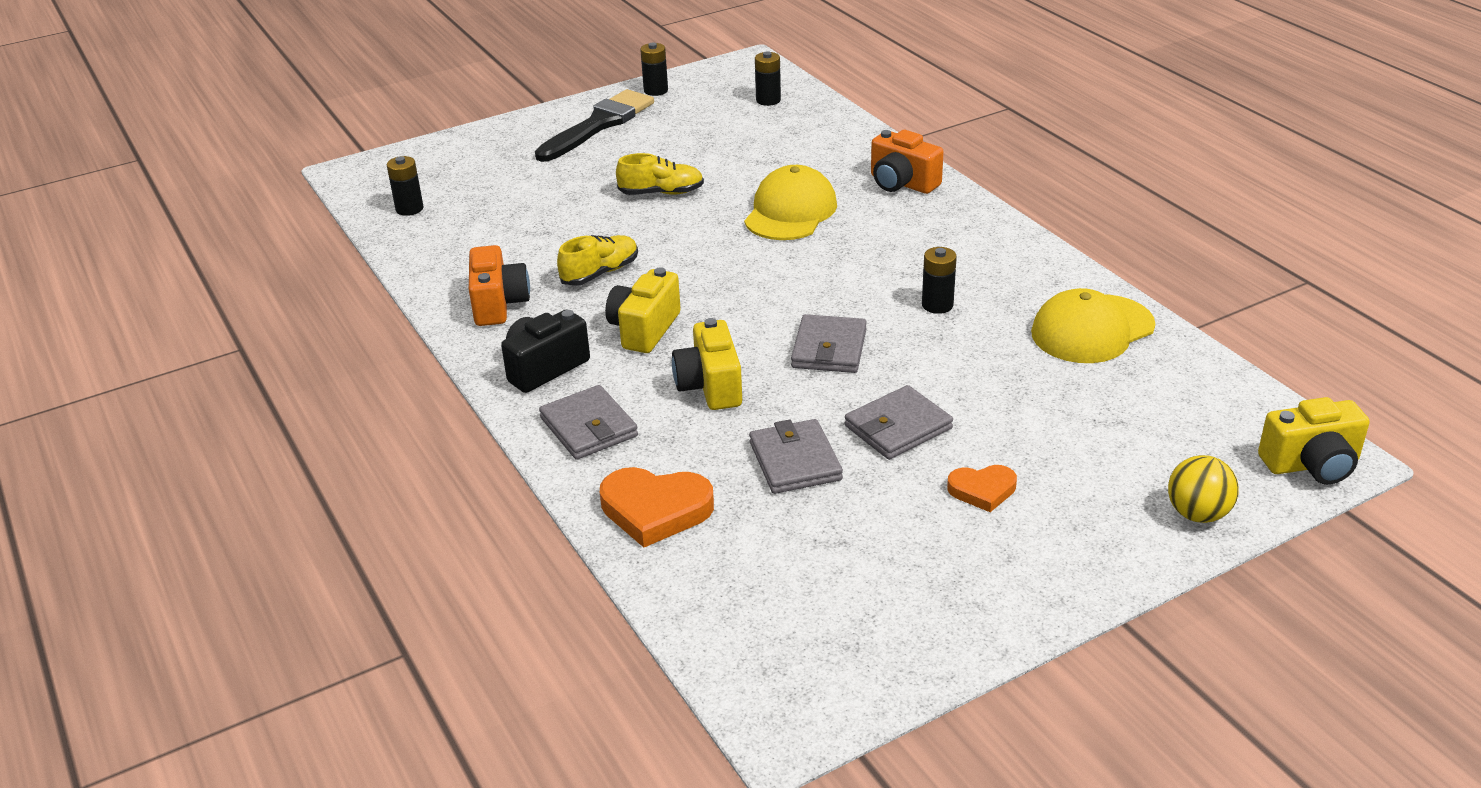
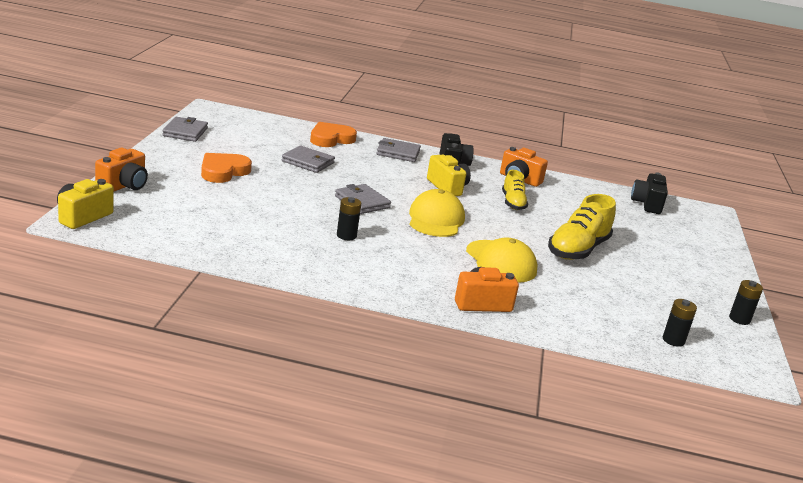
camera: 125 degrees right, 10 degrees down
(409, 209) = (647, 204): black battery -> black camera
(599, 125) = (700, 280): black brush -> none
(661, 193) = (577, 250): yellow shoe -> yellow shoe, size x1.68
(710, 386) = (382, 176): yellow camera -> none
(898, 427) = (286, 182): grey wallet -> grey wallet (185, 132)
(982, 490) = (223, 171): orange heart -> orange heart, size x1.66
(1092, 329) = (253, 248): yellow cap -> yellow cap (436, 219)
(1197, 514) = (124, 186): yellow ball -> orange camera

